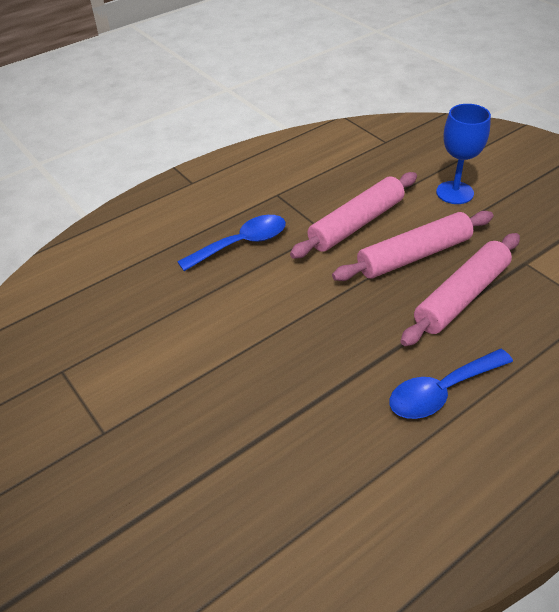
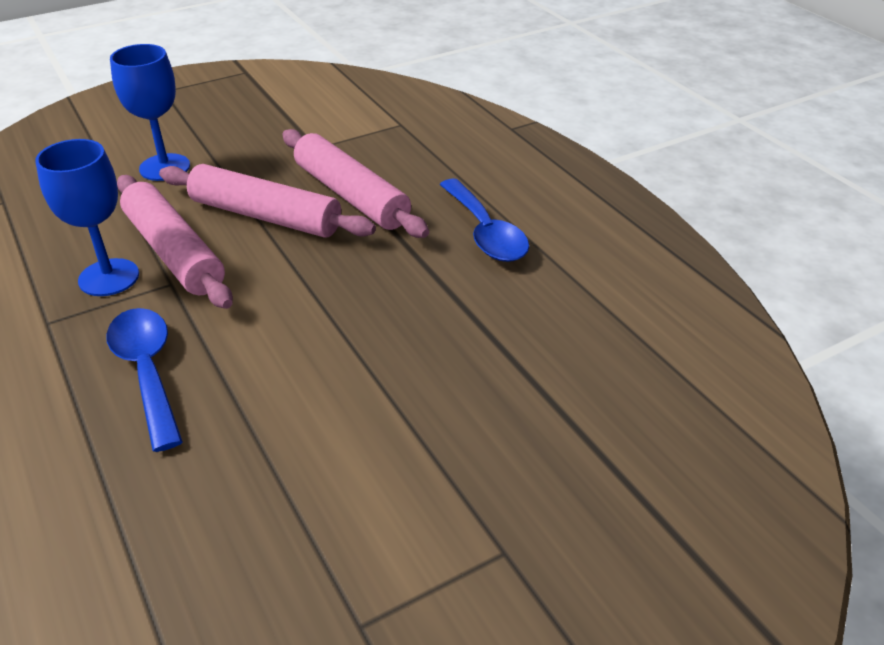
camera: 85 degrees left, 5 degrees down
(323, 204) = (109, 277): none -> blue goblet
(414, 255) = (265, 216): pink rolling pin -> pink rolling pin turned 45 degrees counterclockwise

